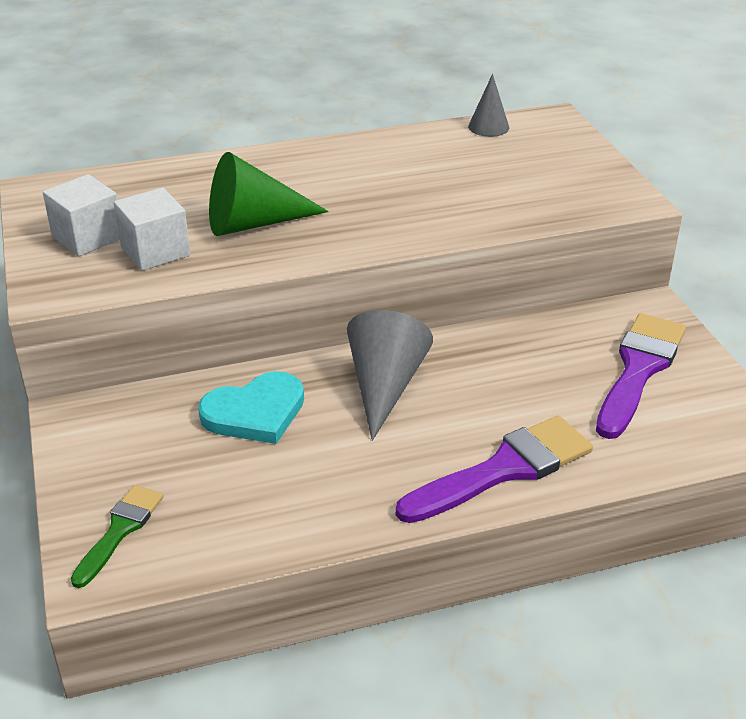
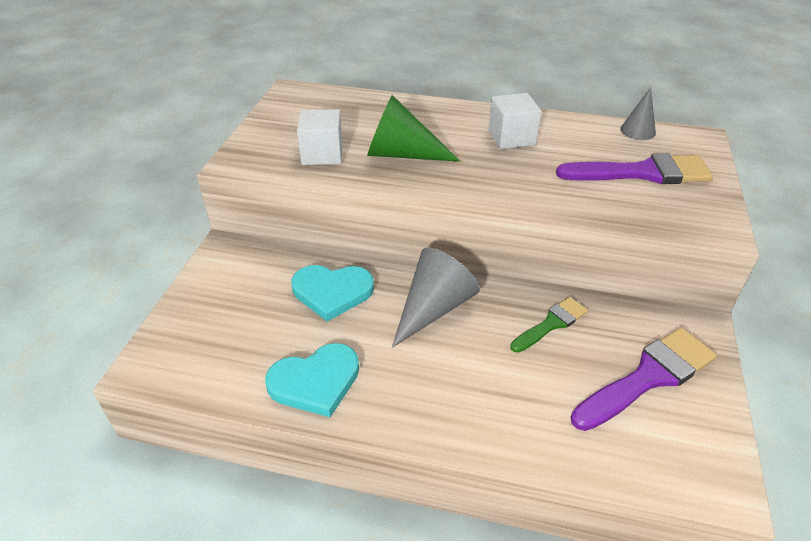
camera: 30 degrees right, 5 degrees up
(87, 237) = (291, 131): white cube -> white cube (511, 137)
(120, 530) = (185, 341): green brush -> green brush (551, 324)
(317, 505) = (315, 382): none -> turquoise heart
(504, 469) = (470, 416): purple brush -> purple brush (642, 173)

